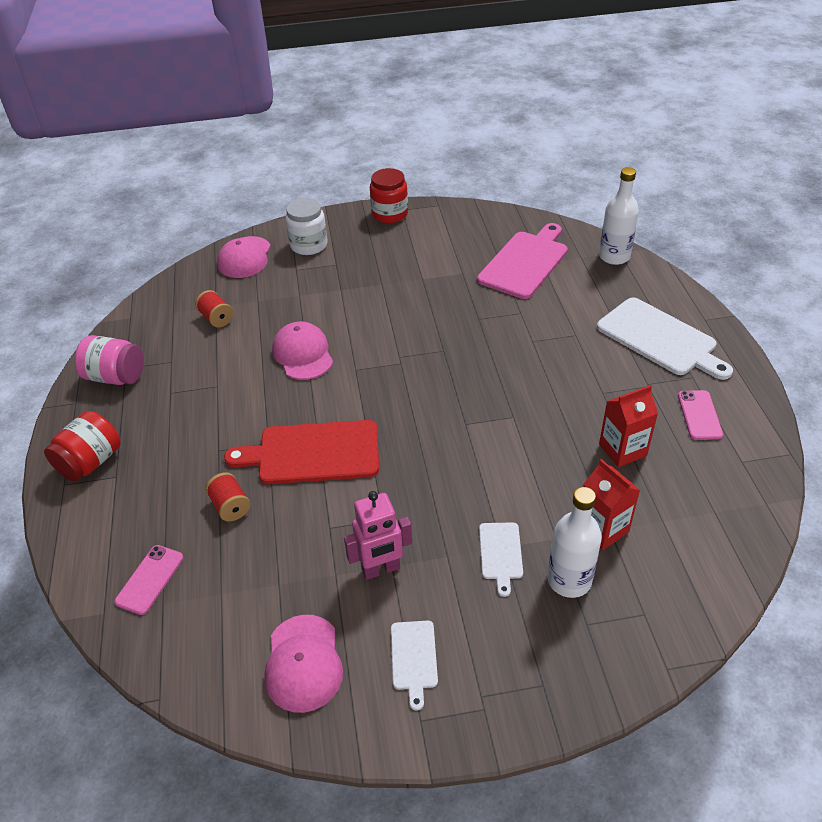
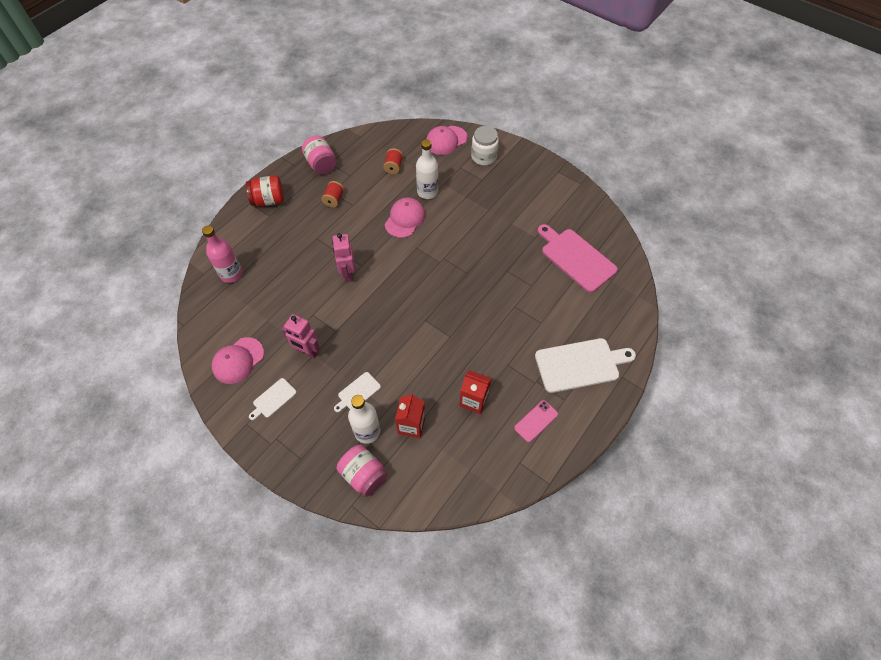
camera: 45 degrees right, 15 degrees up
(150, 579) = (231, 274): pink phone -> pink bottle
(230, 506) = (291, 269): red spool -> red spool (334, 199)
(313, 453) = (348, 274): red cutting board -> pink robot
(390, 214) = (547, 169): red jar -> none
(525, 262) = (576, 258): pink cutting board -> pink cutting board turned 120 degrees counterclockwise
(614, 257) = (630, 296): white bottle -> white bottle (427, 192)
(632, 625) = (364, 475): none -> pink jar
(660, 339) = (580, 364): white cutting board -> white cutting board turned 105 degrees counterclockwise

